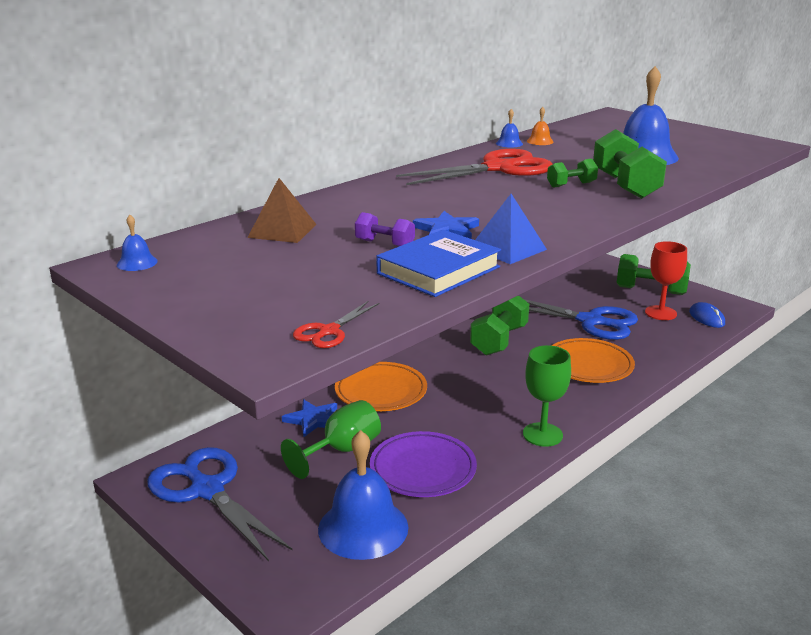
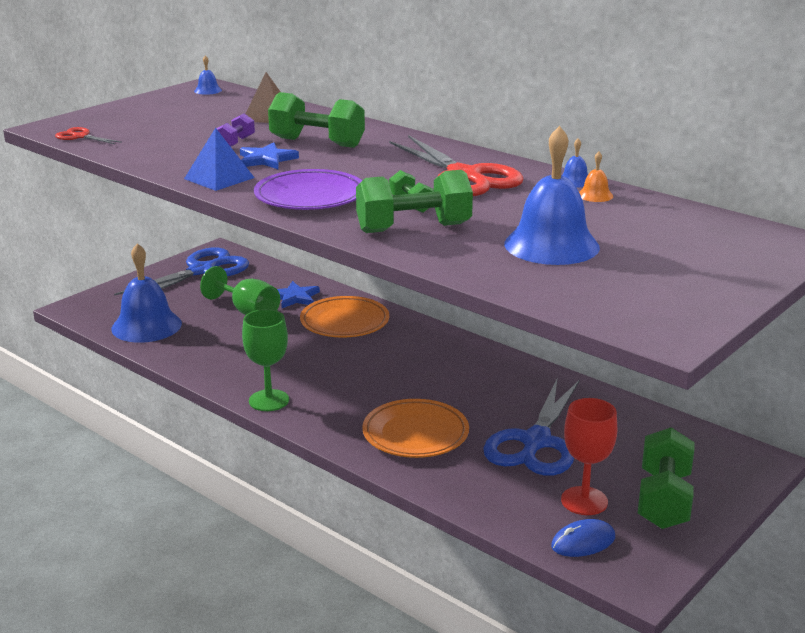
camera: 85 degrees right, 0 degrees up
(423, 469) = (218, 345): purple plate -> purple plate (310, 196)
(438, 270) = (175, 159): blue book -> none
(499, 340) = (464, 379): green dumbbell -> green dumbbell (317, 142)

